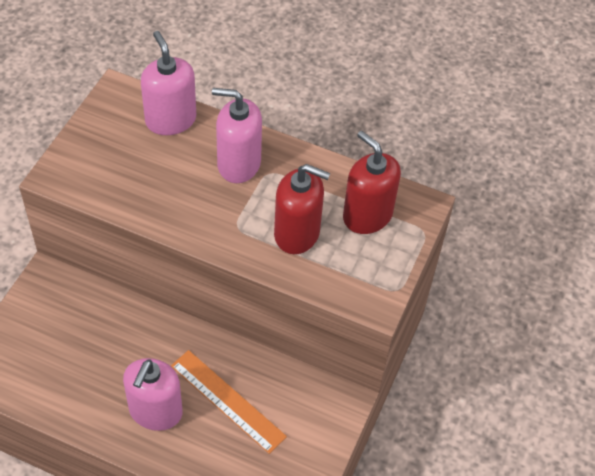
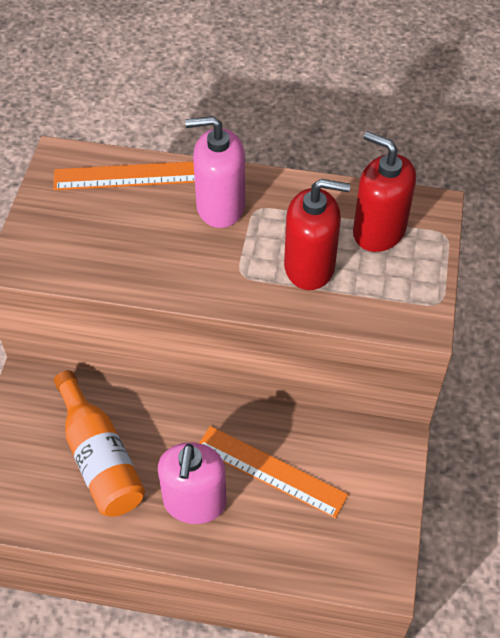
camera: 10 degrees left, 0 degrees up
(88, 355) = (100, 458): none -> orange bottle
(170, 120) = (129, 176): pink soap dispenser -> orange ruler

